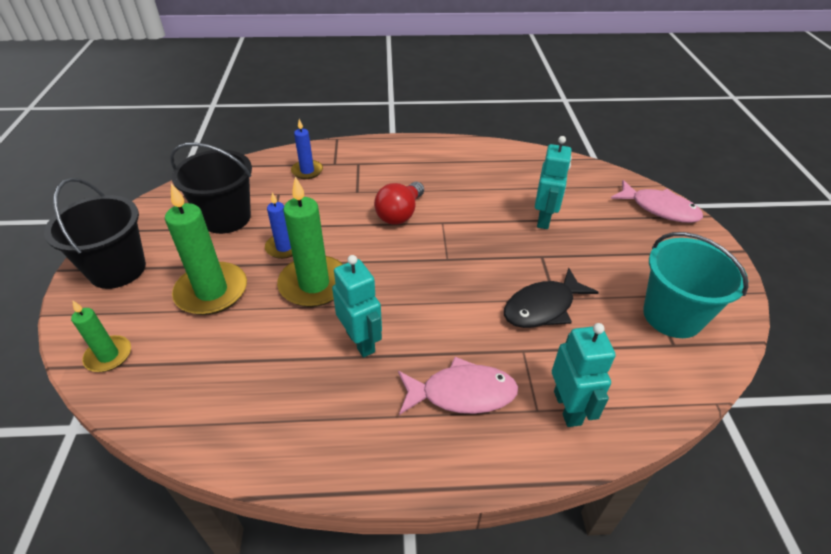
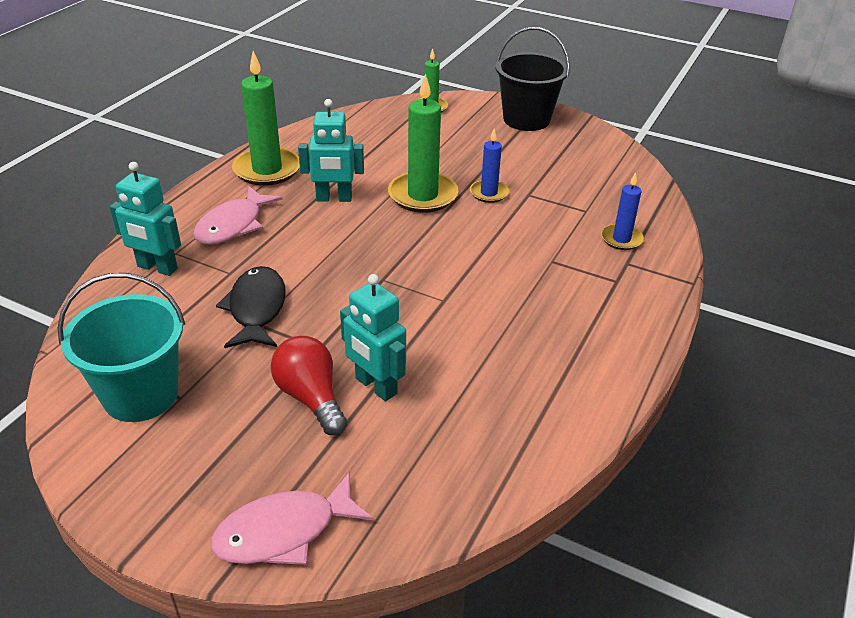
camera: 120 degrees right, 5 degrees down
(211, 291) = (460, 150): green candle -> green candle (267, 170)
(226, 218) = (562, 174): black bucket -> none
(400, 214) = (484, 276): red light bulb -> red light bulb (311, 397)

